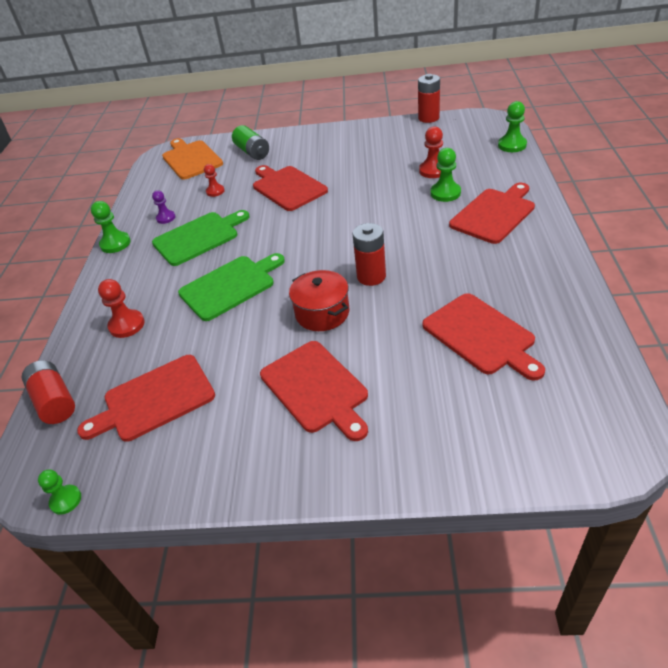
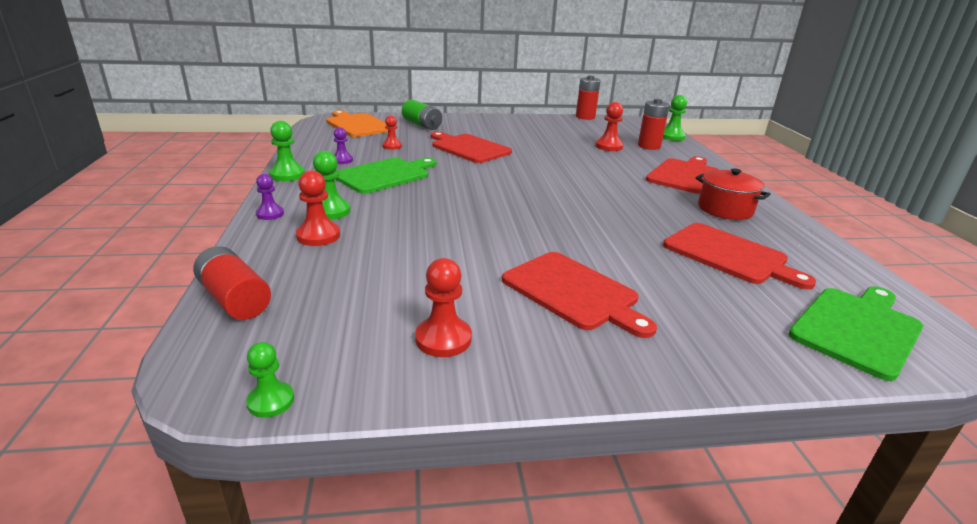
camera: 15 degrees left, 15 degrees down
(93, 299) = (270, 214): none -> purple pawn
(154, 399) = (373, 299): red cutting board -> none
(196, 442) = (443, 339): none -> red pawn
(230, 286) = (435, 210): green cutting board -> green cutting board (857, 328)
(322, 313) = (549, 234): red pot -> red pot (725, 209)
(371, 276) = (588, 210): red battery -> red battery (649, 146)
(445, 193) = (629, 160): green pawn -> green pawn (330, 211)

